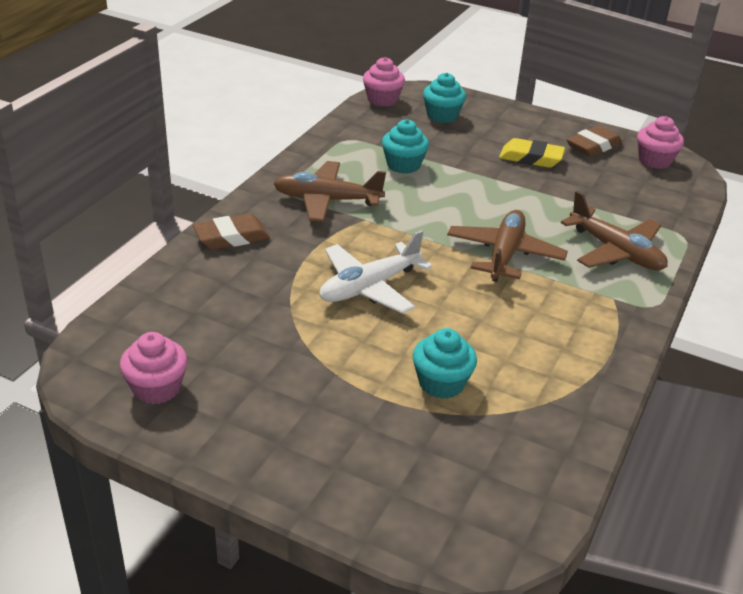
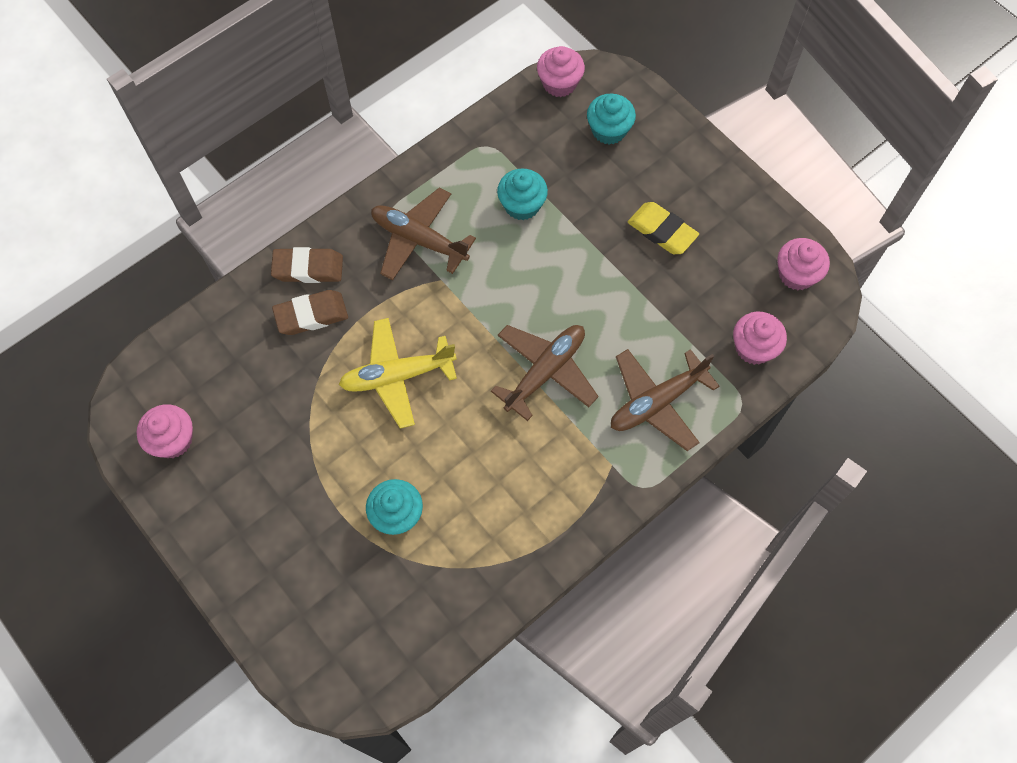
camera: 25 degrees right, 30 degrees up
(369, 287) = (397, 376): white plane -> yellow plane
(593, 146) = (744, 230): brown eraser -> brown eraser (311, 315)
(616, 251) = (657, 402): brown plane -> brown plane turned 75 degrees clockwise
(662, 204) = (754, 348): none -> pink cupcake

